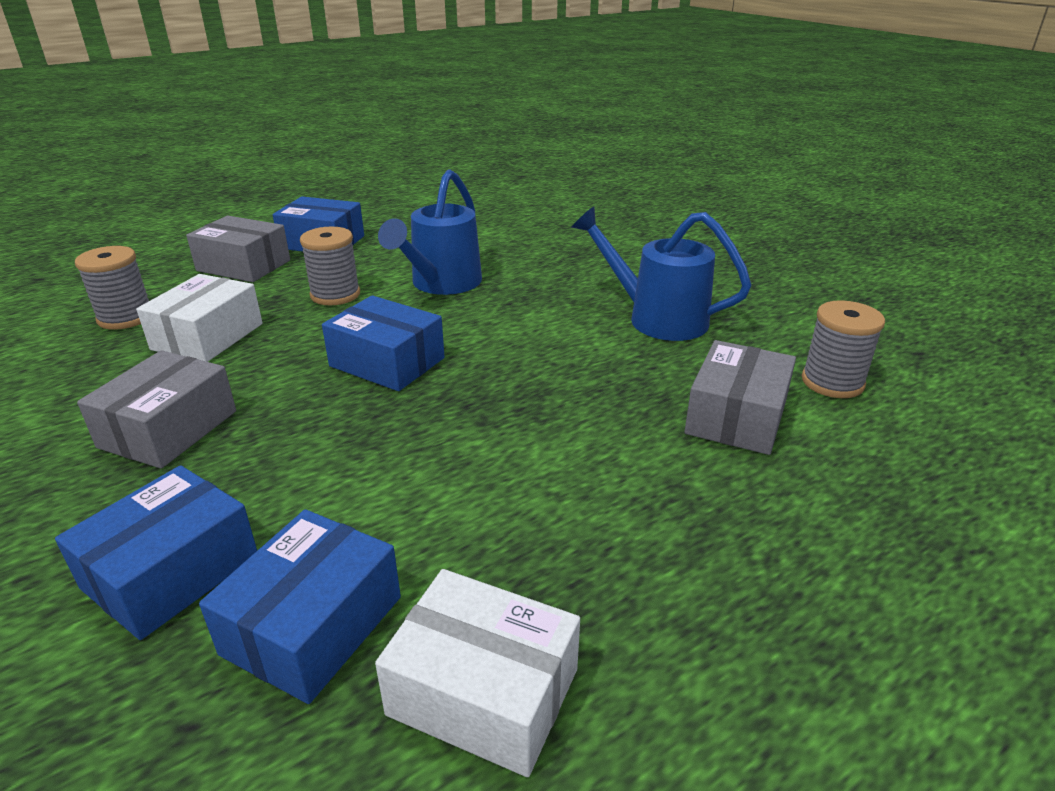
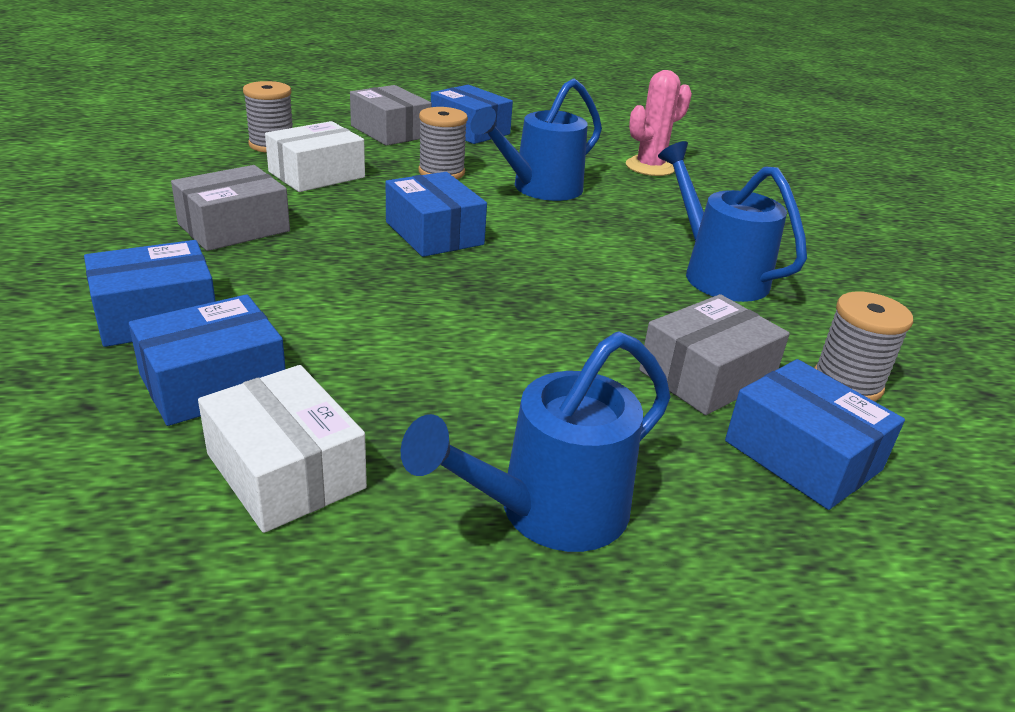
camera: 25 degrees right, 0 degrees up
(514, 234) = (650, 167): none -> pink cactus
(745, 610) = (547, 512): none -> blue watering can
(864, 460) = (802, 455): none -> blue box

